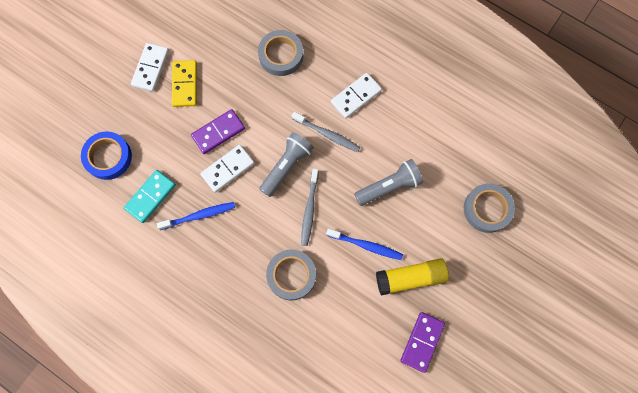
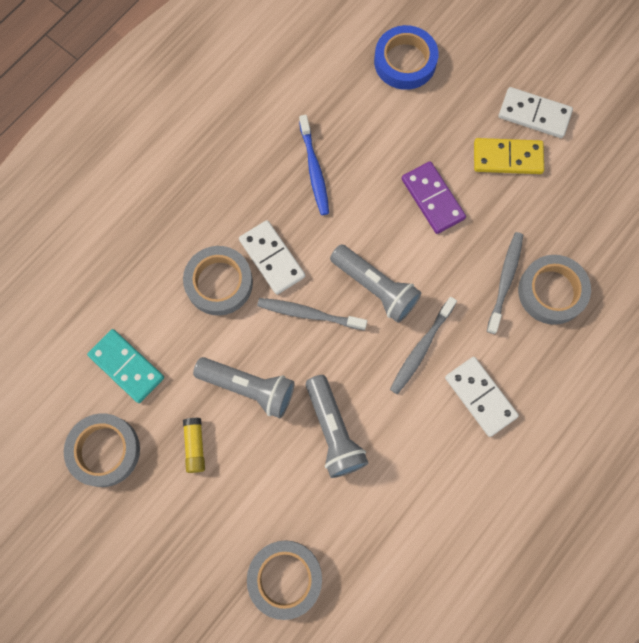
camera: 95 degrees right, 0 degrees up
(150, 197) = (346, 111): turquoise domino -> turquoise domino (127, 366)
(228, 169) = (377, 209): white domino -> white domino (272, 258)
(275, 84) = (505, 280): none -> grey toothbrush
(366, 245) = (249, 388): blue toothbrush -> grey flashlight
(410, 278) = (195, 446): yellow glue stick -> yellow glue stick, size x0.54
(422, 342) = (104, 451): purple domino -> grey tape

